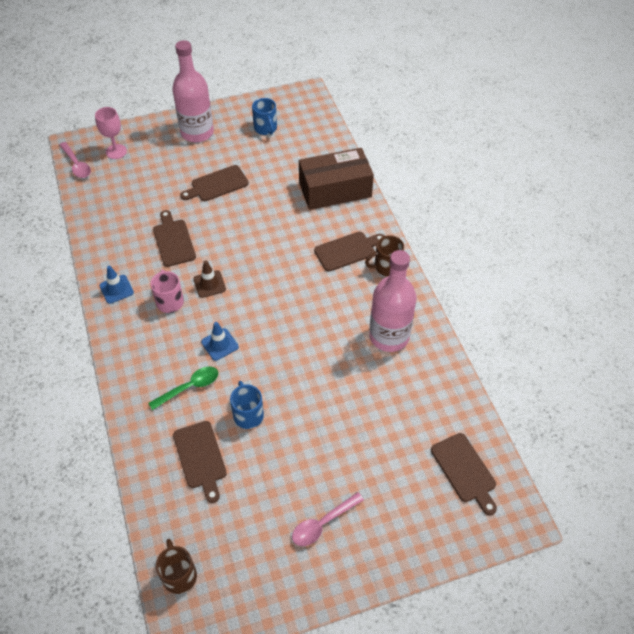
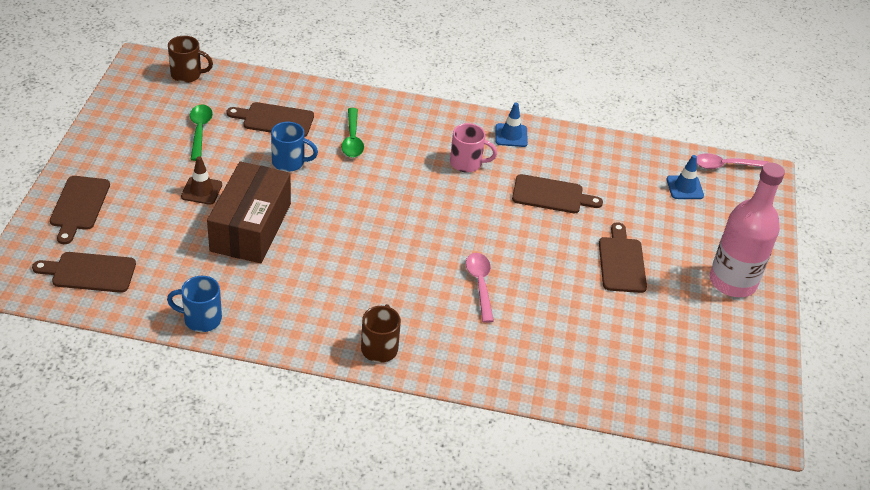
camera: 115 degrees right, 10 degrees down
(116, 151) = (732, 202): pink goblet -> none
(209, 284) = (468, 198): brown traffic cone -> brown traffic cone (201, 190)
(220, 344) = (384, 175): blue traffic cone -> blue traffic cone (684, 187)
(254, 506) = (200, 131): none -> green spoon
(266, 128) = (706, 350): blue mug -> blue mug (201, 319)
(323, 523) = (143, 161): pink spoon -> pink spoon (480, 285)
(335, 190) = (542, 365): brown box -> brown box (251, 227)
(347, 250) = (431, 326): brown cutting board -> brown cutting board (79, 206)
(389, 336) = (284, 299): pink bottle -> none

